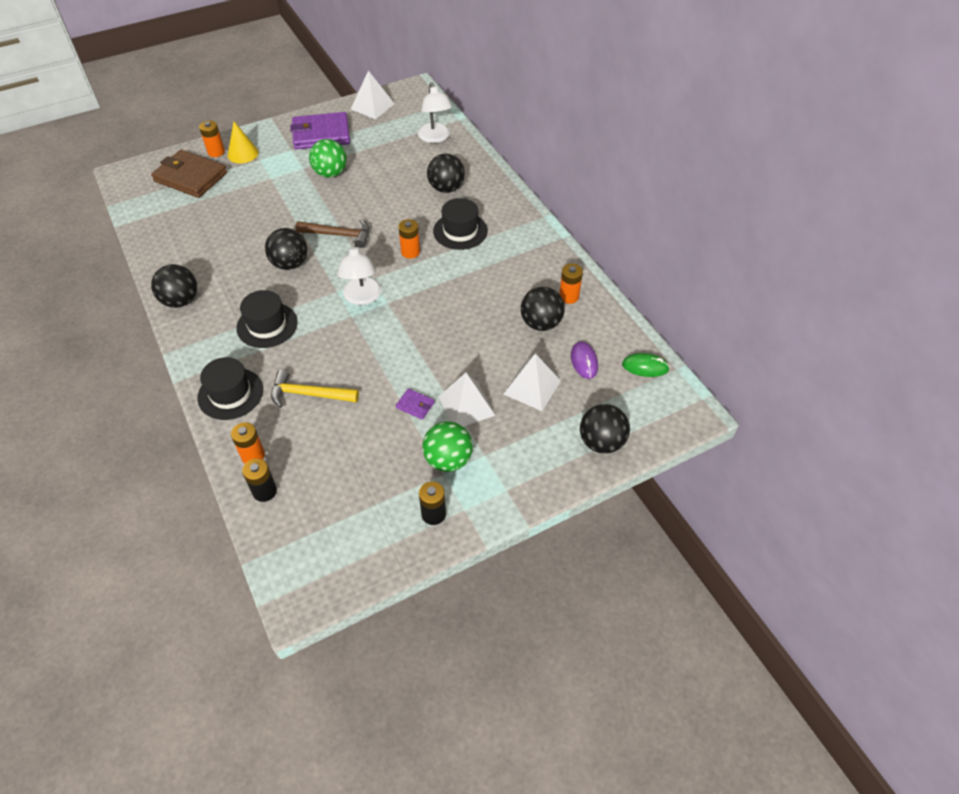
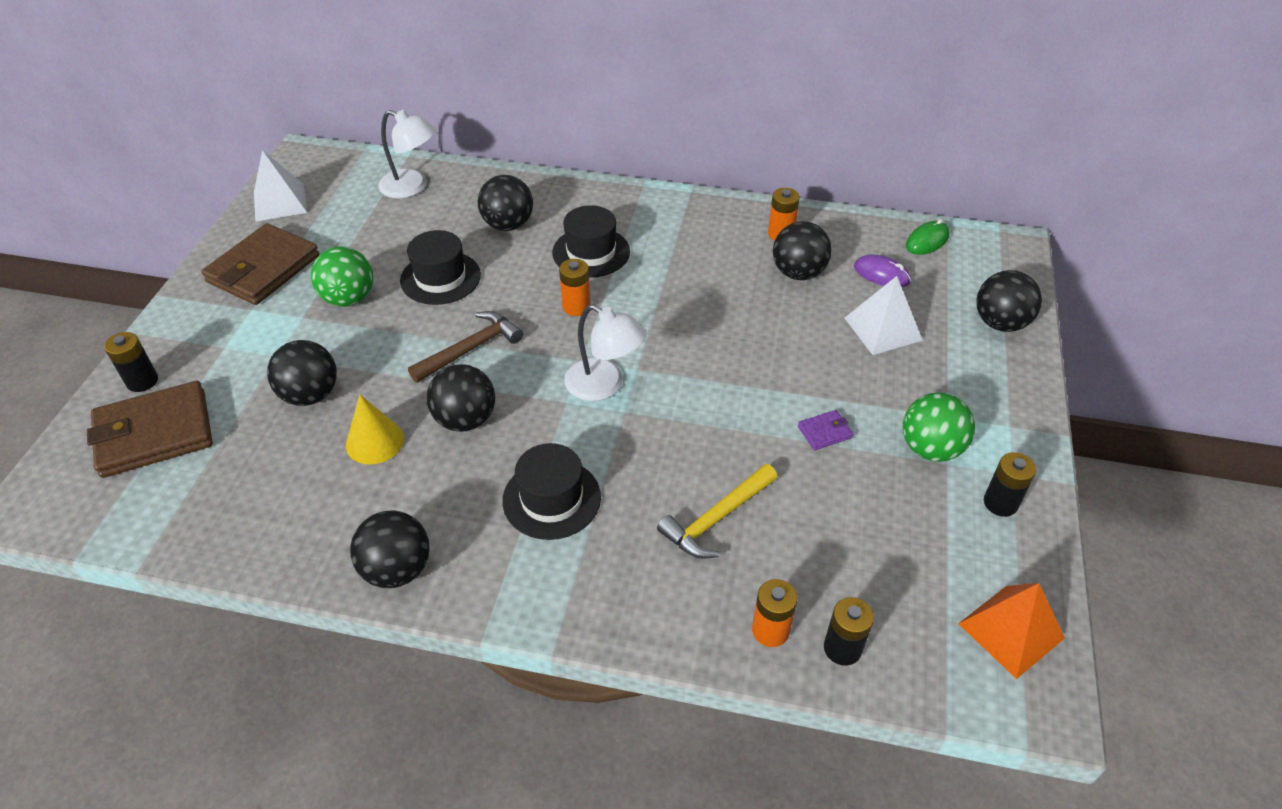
camera: 50 degrees left, 5 degrees down
(216, 152) = (142, 381): orange battery -> black battery
(230, 393) = (637, 600): black hat -> black hat (440, 278)
(243, 153) = (187, 357): yellow cone -> yellow cone (375, 441)
(256, 205) = (310, 395): none -> black ball
(321, 134) = (263, 269): purple wallet -> brown wallet
(337, 562) = (1011, 631): none -> orange pyramid
(466, 405) = (863, 391): white pyramid -> none

